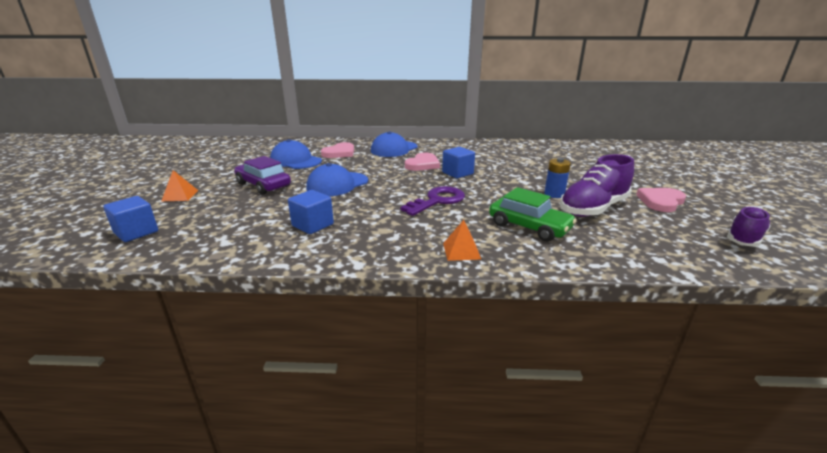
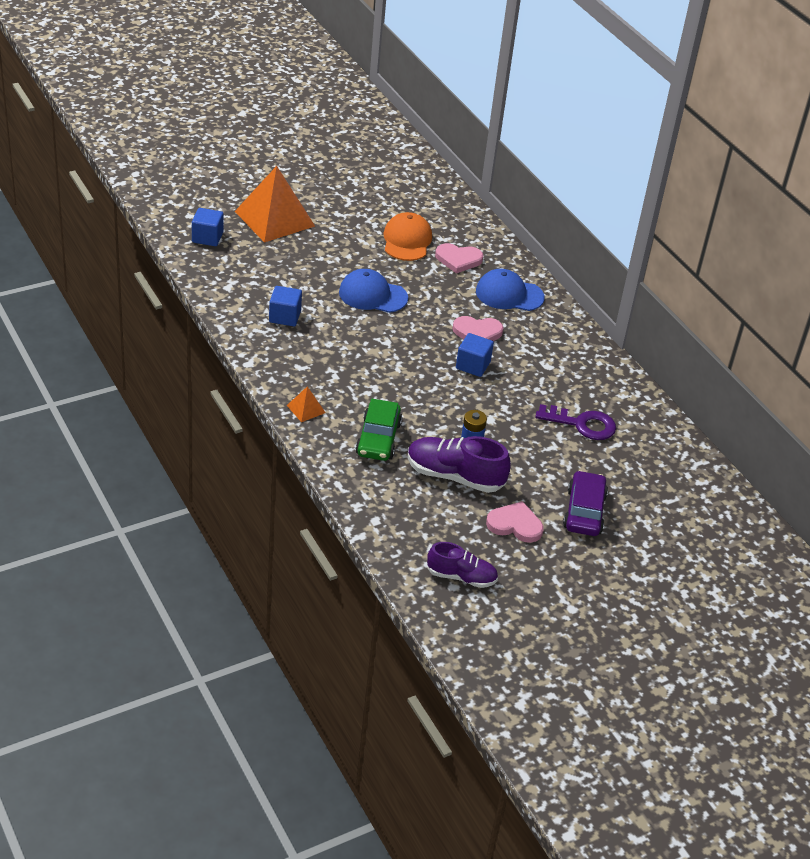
camera: 55 degrees right, 15 degrees up
(180, 195) = (274, 218): orange pyramid -> orange pyramid, size x2.37
(263, 185) = (332, 252): purple car -> purple car (584, 511)
(295, 161) = (407, 240): blue cap -> orange cap
(437, 201) = (388, 371): purple key -> purple key (582, 424)

